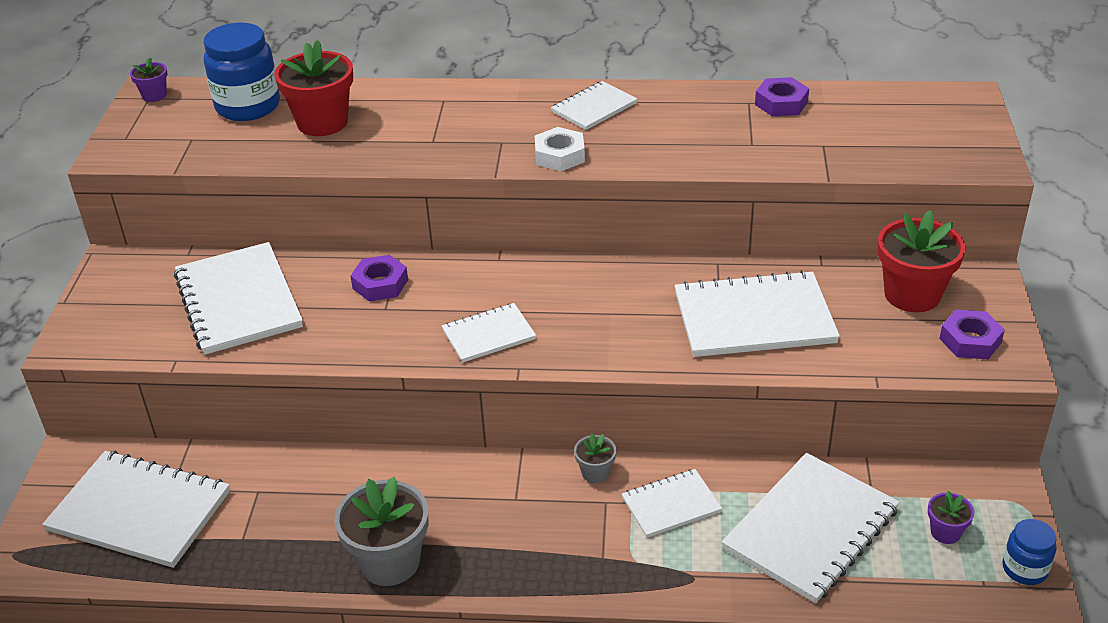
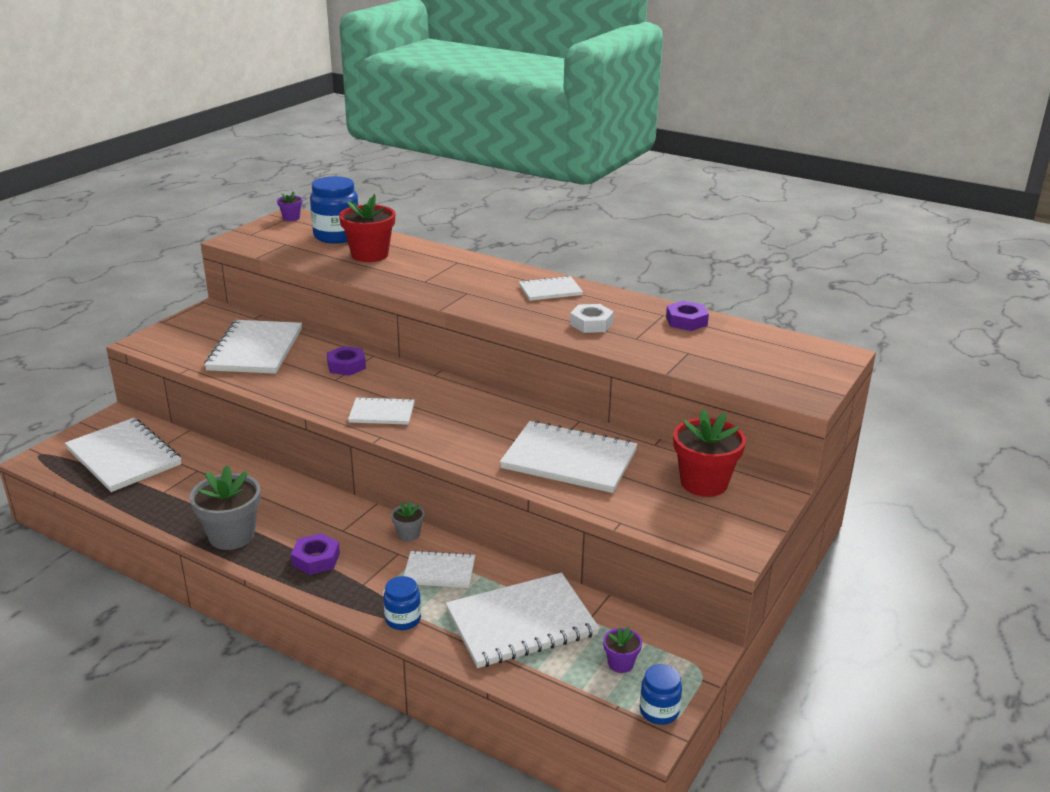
camera: 25 degrees right, 10 degrees down
(559, 155) = (495, 309): white nut -> white nut (591, 324)
(686, 581) = (403, 619): none -> blue jar
(970, 341) = (718, 525): purple nut -> purple nut (316, 559)

